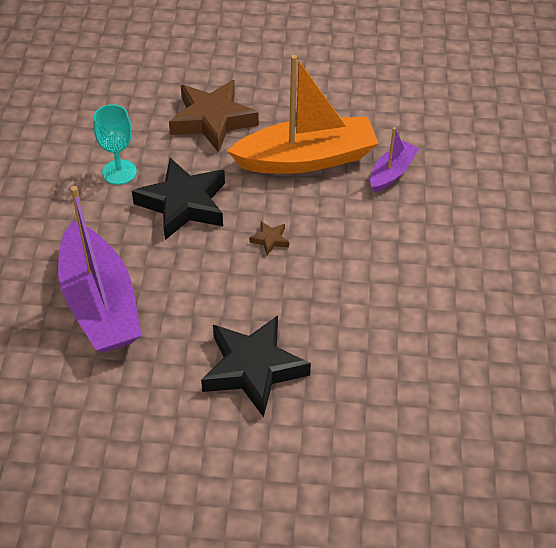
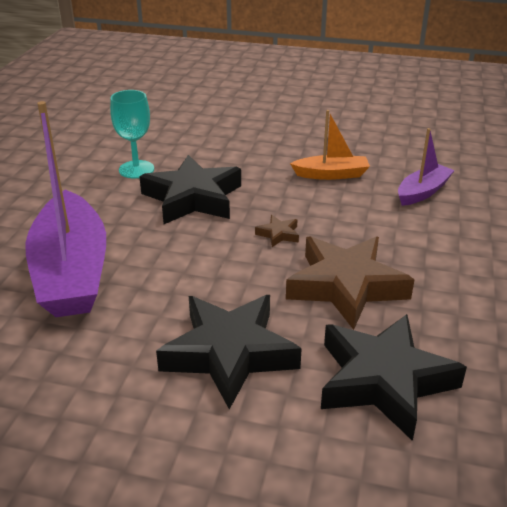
camera: 10 degrees right, 15 degrees down
(212, 120) = (241, 141): brown star -> brown star (345, 286)
(306, 159) = (331, 174): orange boat -> orange boat, size x0.50
(373, 377) = (384, 381): none -> black star

